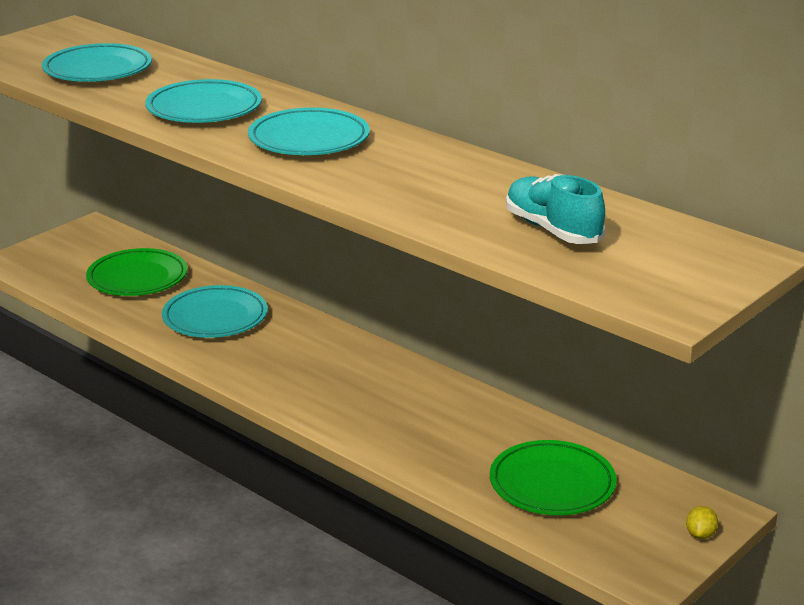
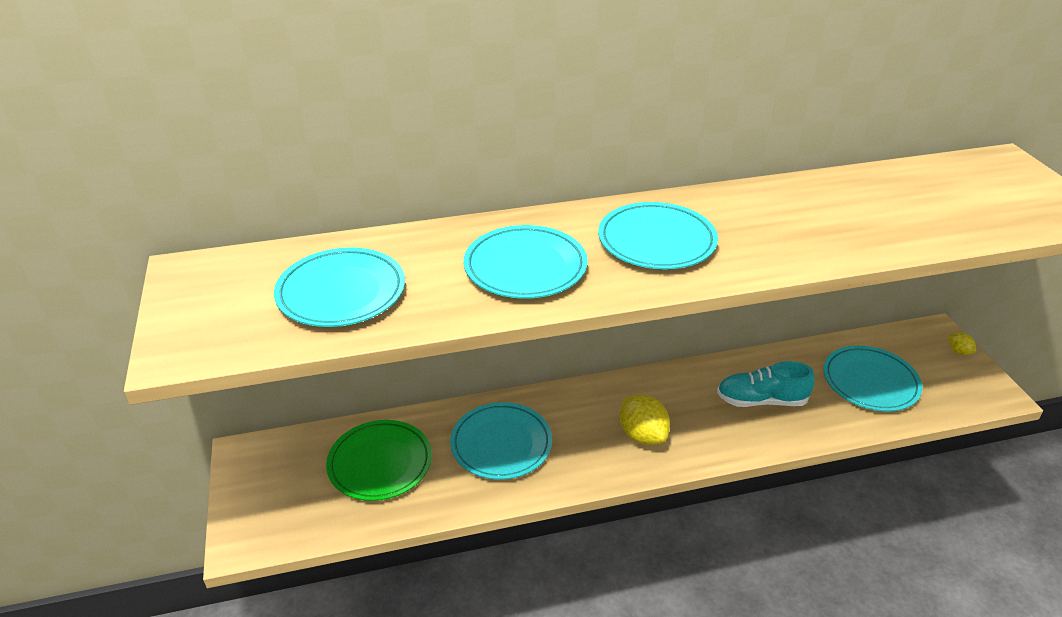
camera: 55 degrees left, 10 degrees up
(303, 377) = (642, 435): none -> yellow lemon
(552, 484) = (870, 382): green plate -> turquoise plate
(553, 230) = (925, 207): turquoise shoe -> turquoise shoe (761, 400)

